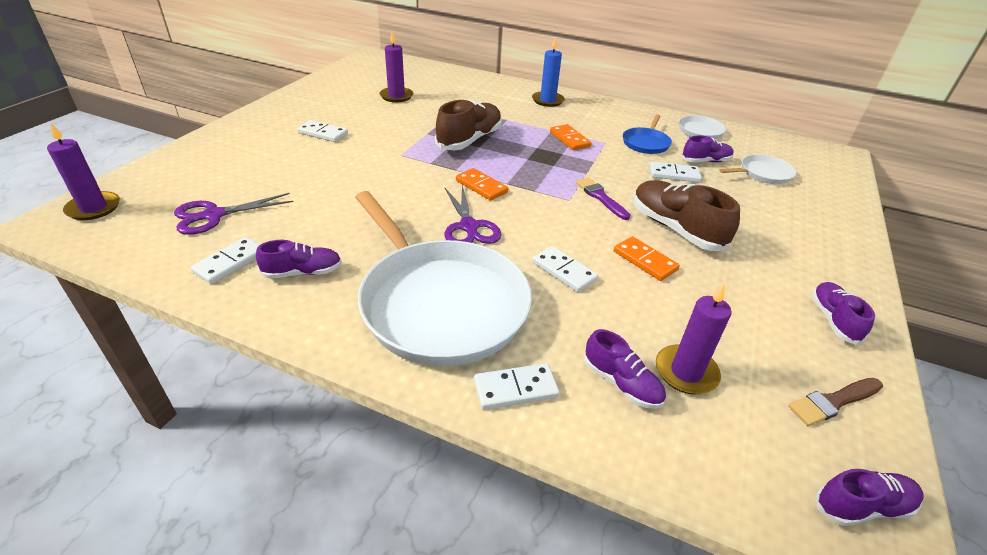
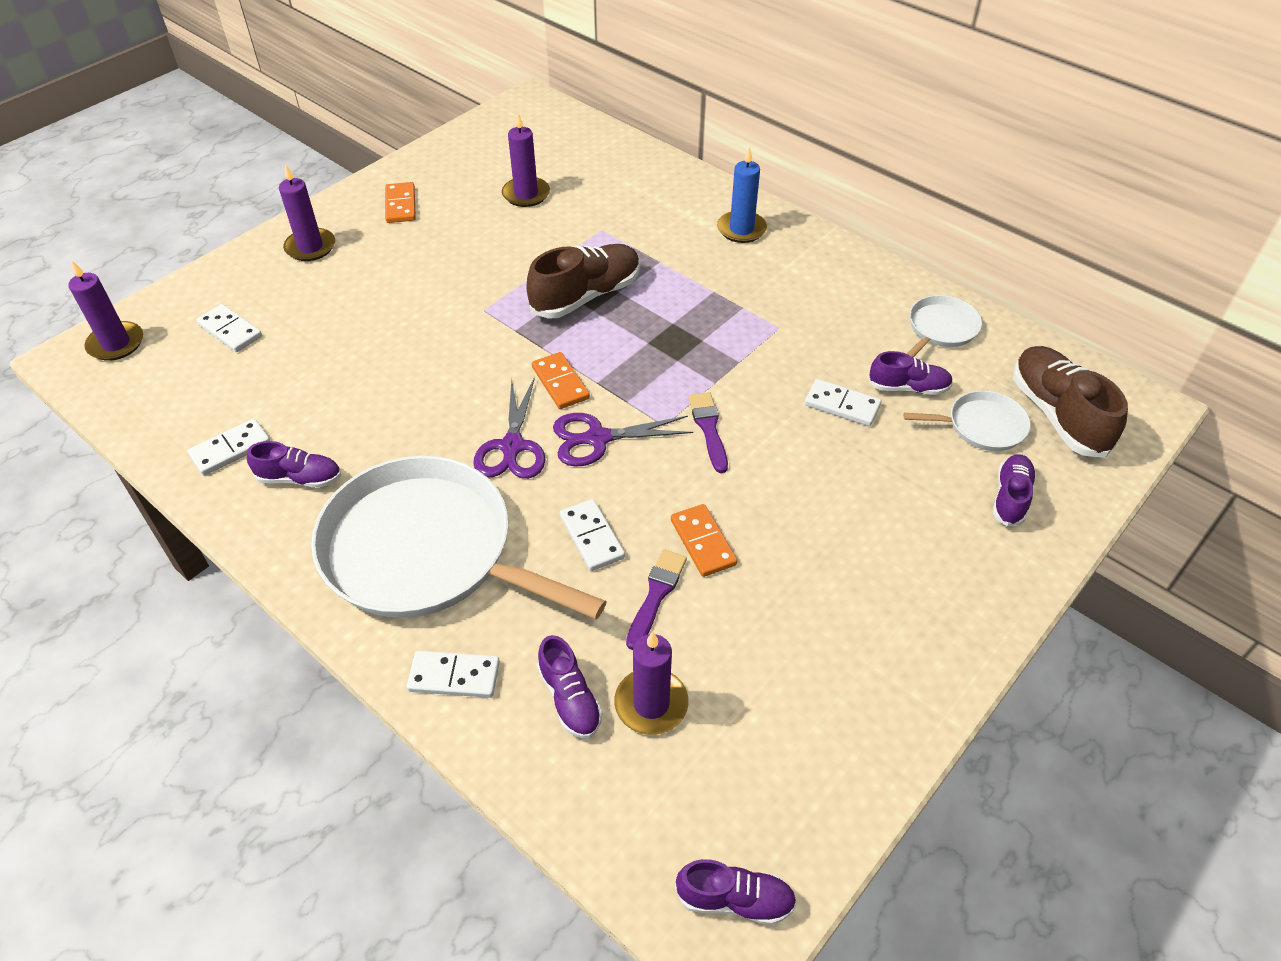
camera: 20 degrees right, 10 degrees up
(214, 215) = (234, 376): purple scissors -> purple scissors (598, 438)
(248, 135) = (310, 247): none -> purple candle
(323, 133) = (401, 256): white domino -> white domino (230, 331)
(439, 303) = (426, 551): white pan -> white pan turned 135 degrees clockwise
(569, 139) = (729, 314): orange domino -> orange domino (401, 205)
(636, 298) = (656, 595): none -> purple brush
(646, 143) = (839, 338): blue pan -> none
(675, 229) = (778, 500): brown shoe -> brown shoe (1057, 414)
(833, 320) = (889, 681): purple shoe -> purple shoe (1010, 497)
(833, 402) = (799, 783): brown brush -> none

